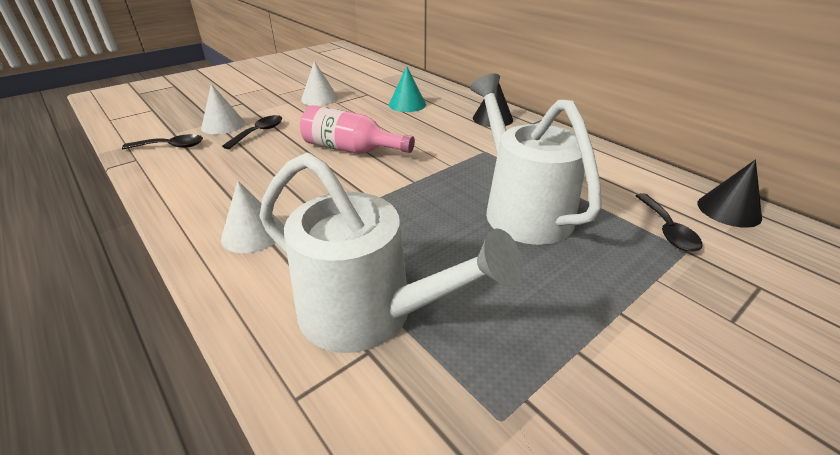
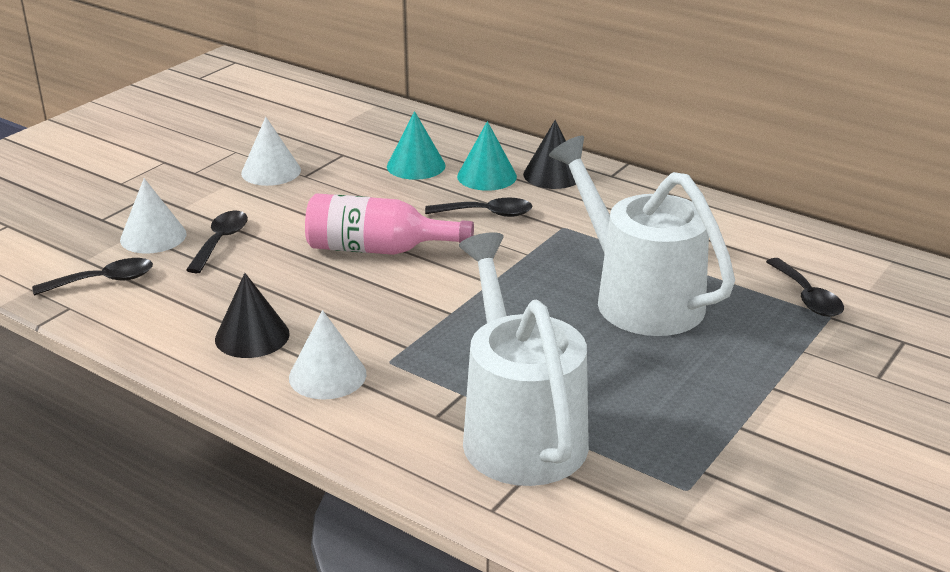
camera: 15 degrees left, 5 degrees down
(368, 313) = (519, 431): white watering can -> white watering can turned 120 degrees counterclockwise
(436, 136) = (487, 213): none -> black spoon
(448, 115) = (487, 176): none -> turquoise cone
(728, 210) = (871, 264): black cone -> black cone (252, 336)

